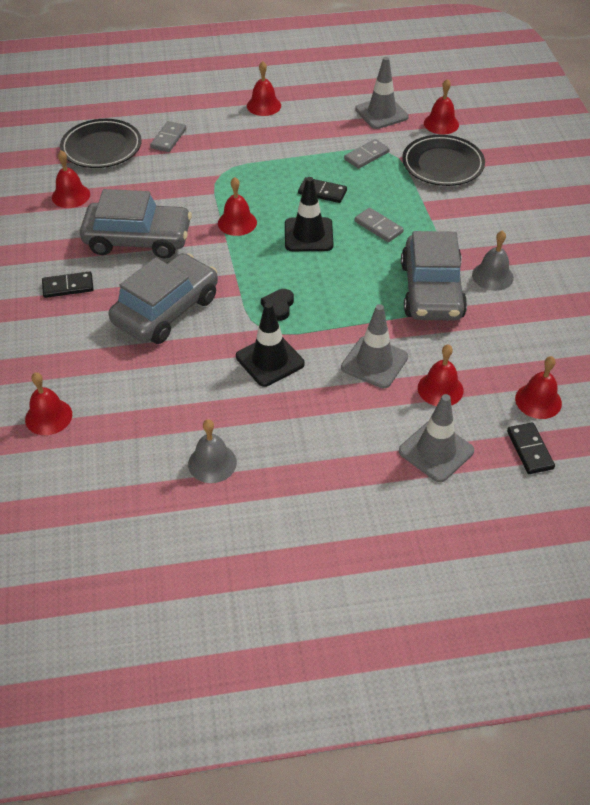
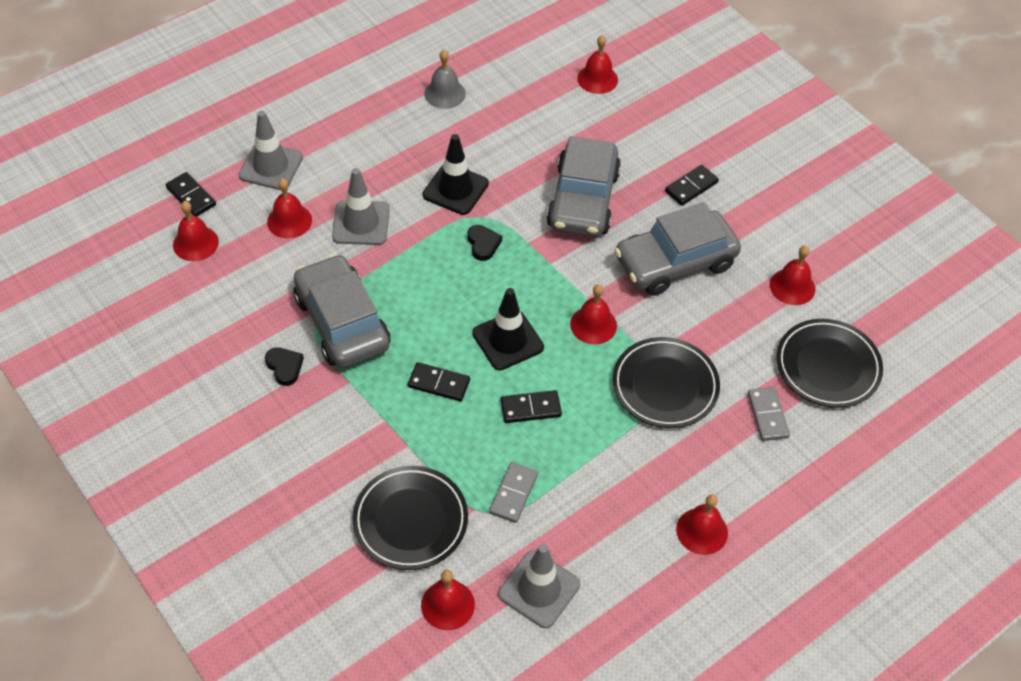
camera: 150 degrees right, 5 degrees up
(219, 173) = (665, 386): none -> black plate
(378, 227) = (439, 383): grey domino -> black domino
(492, 276) = (284, 367): grey bell -> black heart

